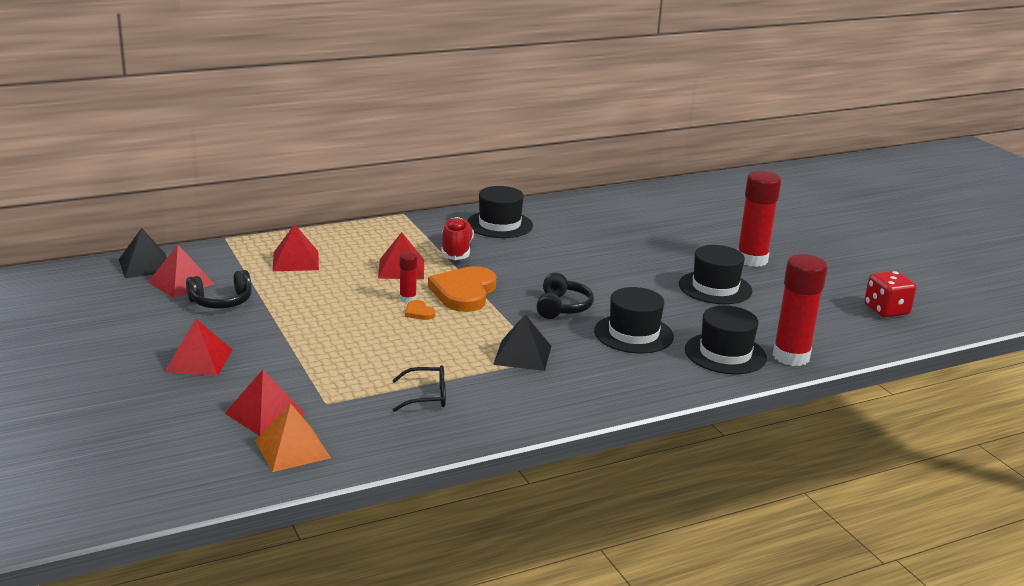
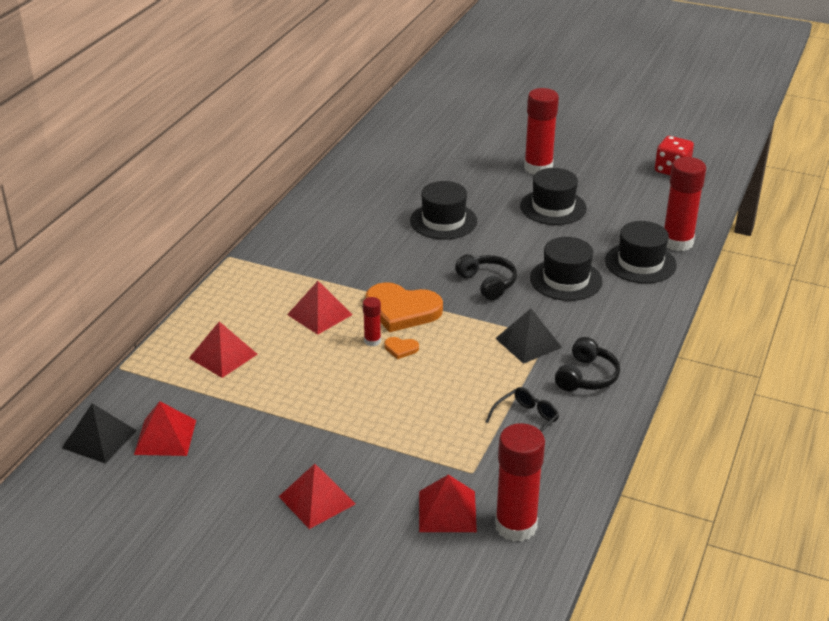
camera: 40 degrees left, 10 degrees up
(221, 301) = (234, 434): black headphones -> black headphones (586, 376)
(292, 449) = (516, 526): orange pyramid -> red glue stick
(456, 250) = (331, 272): red shoe -> none
(464, 292) = (402, 310): orange heart -> orange heart turned 45 degrees counterclockwise
(499, 224) = (321, 227): black hat -> black hat (443, 221)

